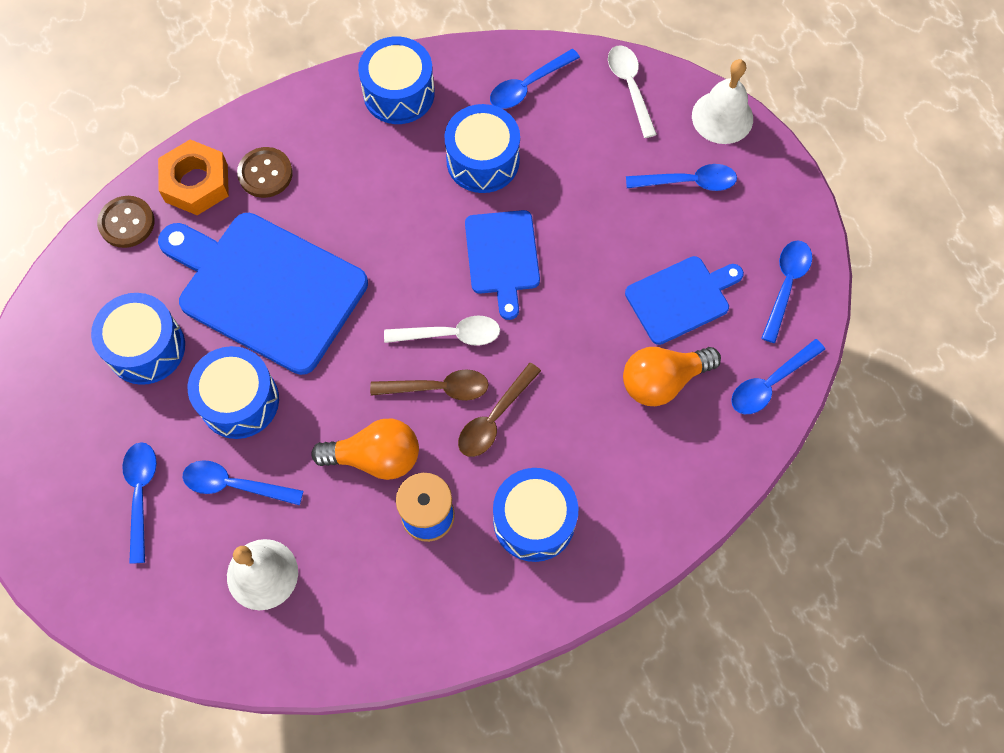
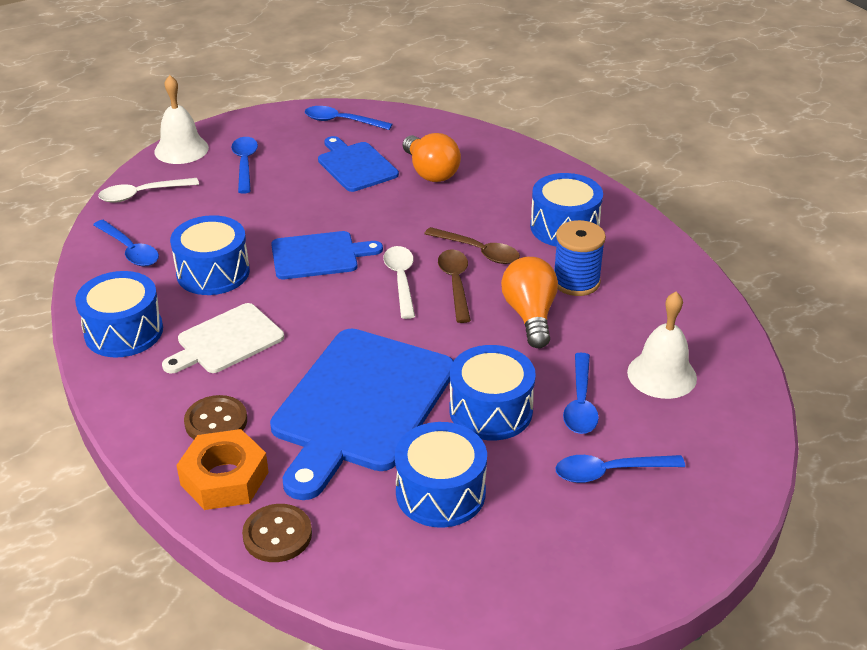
camera: 95 degrees left, 30 degrees down
(373, 177) = (226, 341): none -> white cutting board
(770, 383) = (425, 127): blue spoon -> none

